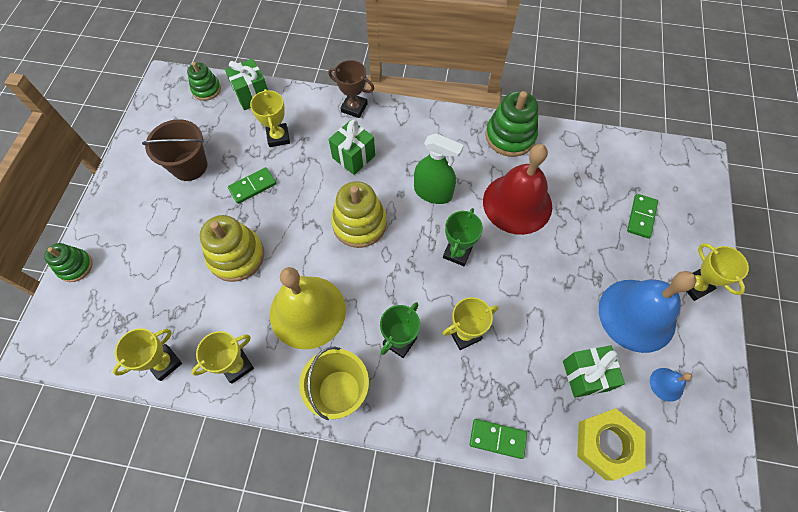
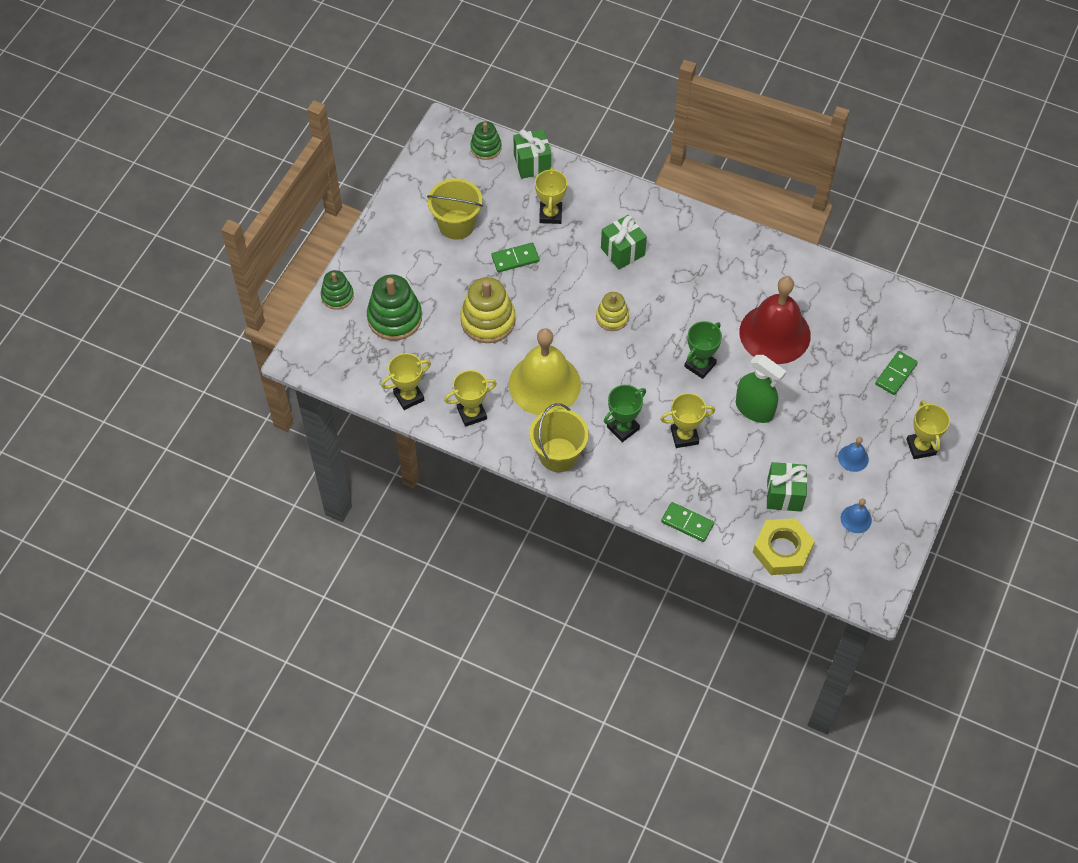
camera: 15 degrees right, 5 degrees down
(189, 166) = (456, 224): brown bucket -> yellow bucket
(354, 108) = (636, 200): brown trophy -> none
(359, 223) = (612, 317): yellow stacking toy -> yellow stacking toy, size x0.60
(433, 192) = (693, 304): green spray bottle -> green spray bottle (754, 409)
(510, 136) = (791, 266): green stacking toy -> green stacking toy (395, 318)
(637, 315) = (853, 458): blue bell -> blue bell, size x0.41

